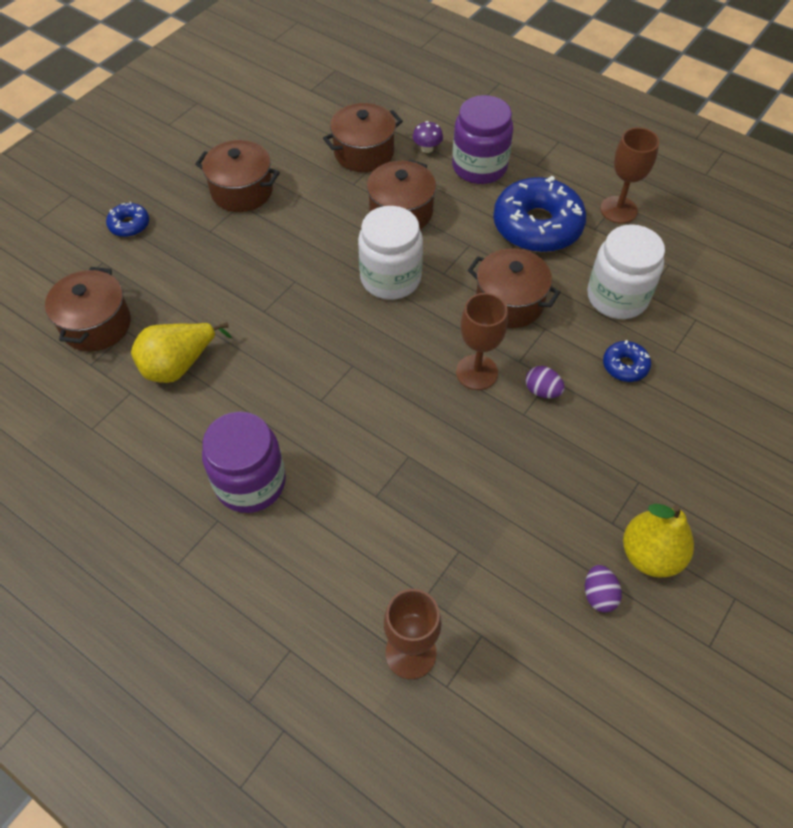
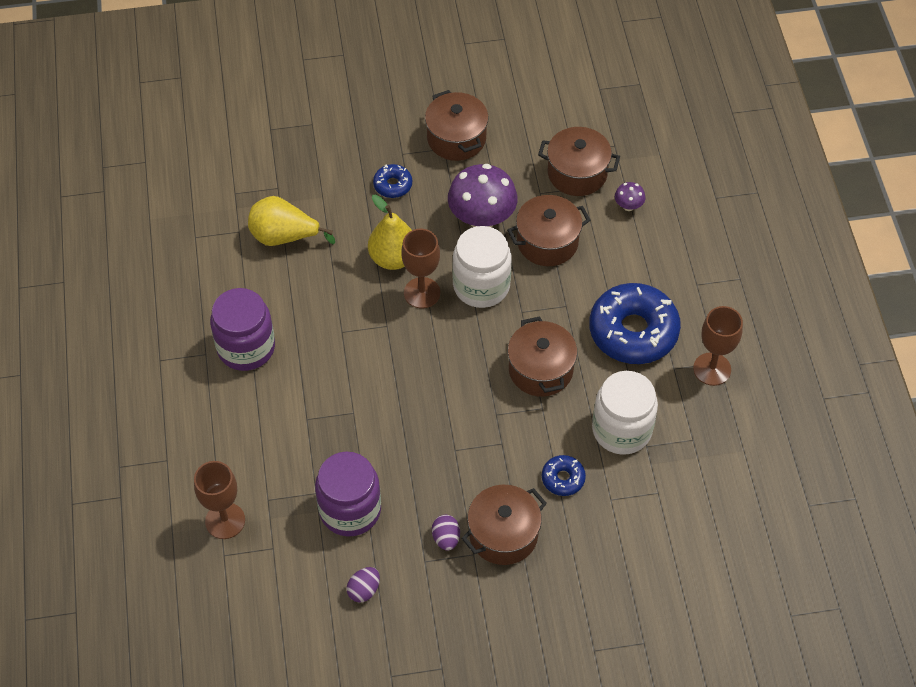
camera: 45 degrees right, 0 degrees up
(96, 325) = (264, 168): brown pot -> brown pot (503, 534)
(129, 225) = (356, 108): blue donut -> blue donut (393, 185)
(331, 231) = (482, 218): none -> purple mushroom
(476, 372) = (459, 397): brown goblet -> brown goblet (422, 293)
(479, 167) = (649, 251): purple jar -> purple jar (350, 510)
(542, 391) = (486, 446): purple egg -> purple egg (446, 538)
(650, 555) = (423, 599): yellow pear -> yellow pear (393, 258)

